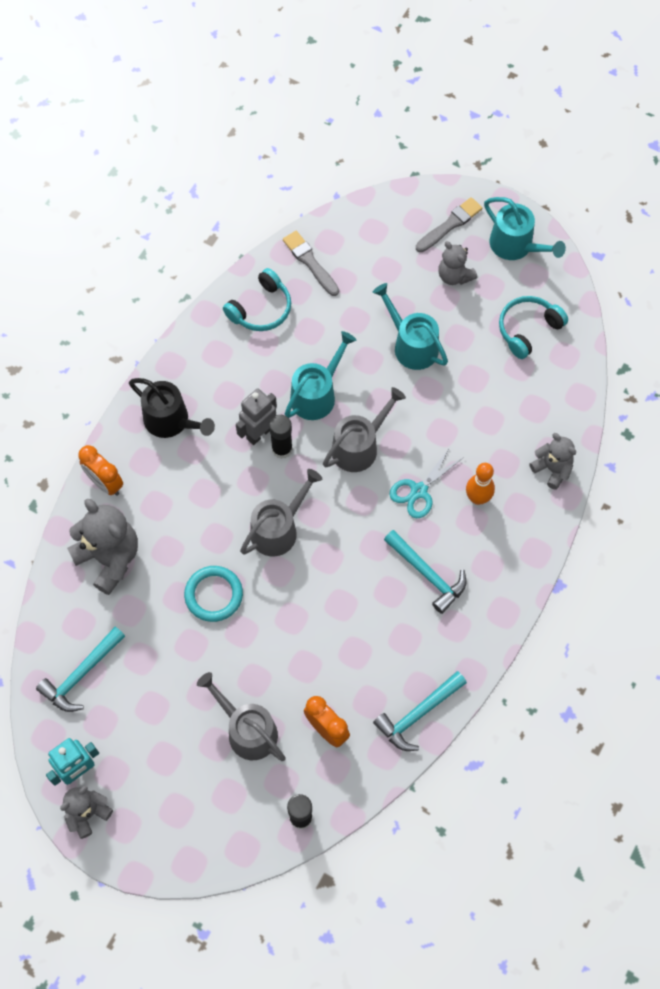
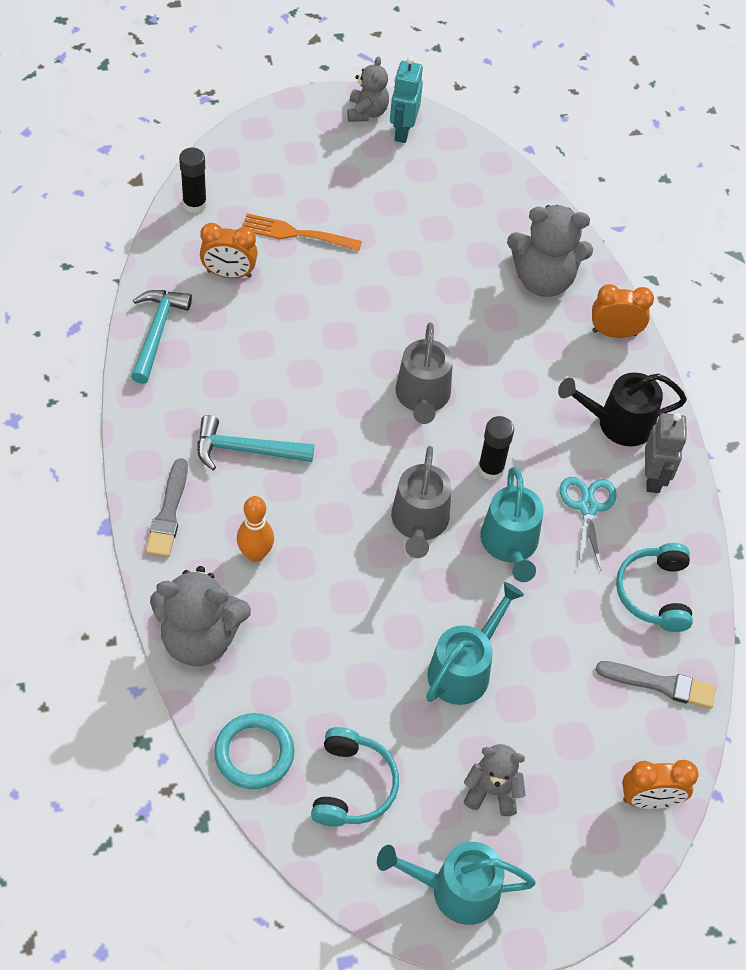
camera: 135 degrees right, 10 degrees down
(81, 674) = (471, 189): turquoise hammer -> none
(214, 595) = (425, 309): turquoise ring -> turquoise ring (254, 753)
(247, 730) = (296, 233): grey watering can -> orange fork
(259, 433) = (527, 468): grey robot -> grey robot (653, 478)
(375, 216) = (649, 800): none -> orange clock
(411, 345) = (464, 669): turquoise watering can -> turquoise watering can turned 60 degrees counterclockwise
(419, 491) = (321, 520): turquoise scissors -> turquoise scissors (587, 507)
(450, 224) = (556, 857): grey brush -> grey brush (168, 513)
(552, 469) = (199, 638): grey teddy bear -> grey teddy bear, size x1.69

